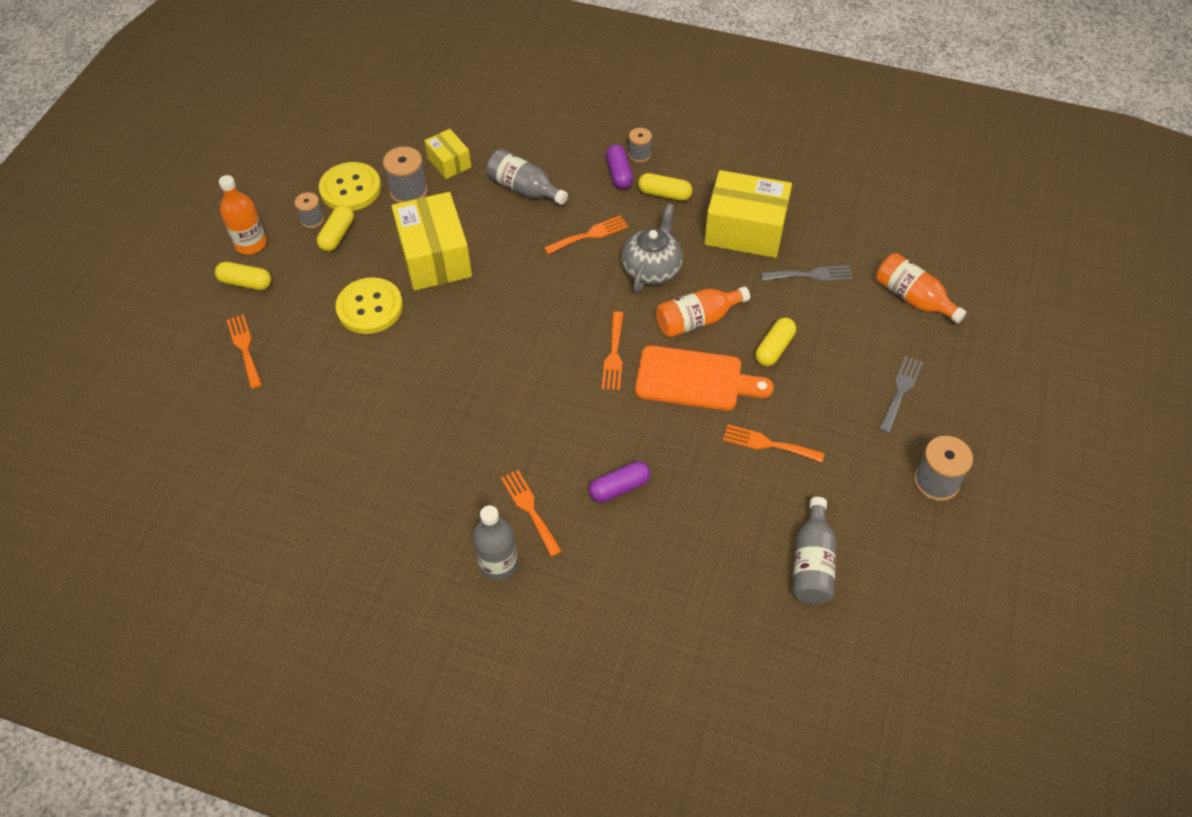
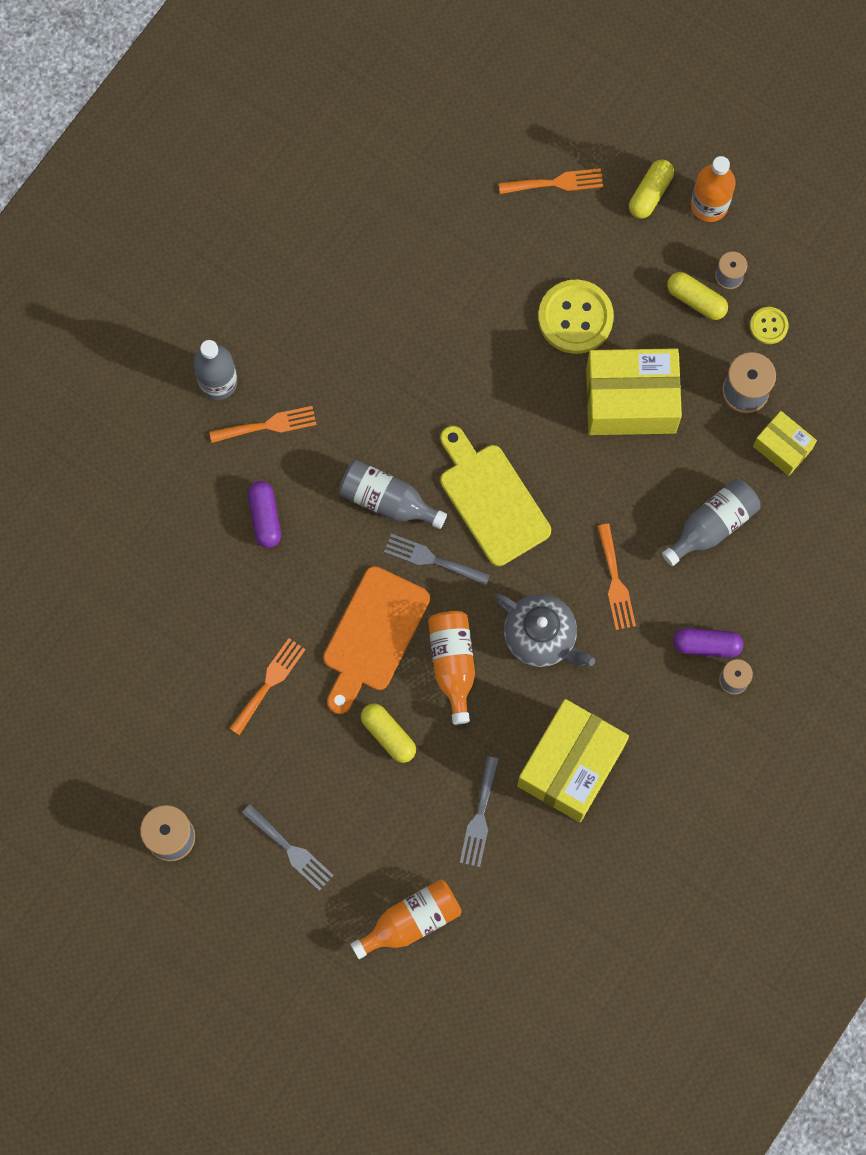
camera: 105 degrees right, 20 degrees up
(350, 189) = (768, 326): yellow button -> yellow button, size x0.51
(449, 162) = (782, 447): yellow box -> yellow box turned 60 degrees clockwise
(547, 327) = (491, 499): none -> yellow cutting board
(614, 355) = (432, 559): orange fork -> grey fork
(664, 194) = (657, 689): yellow capsule -> none
(812, 563) = (123, 675): grey bottle -> grey bottle (387, 500)

